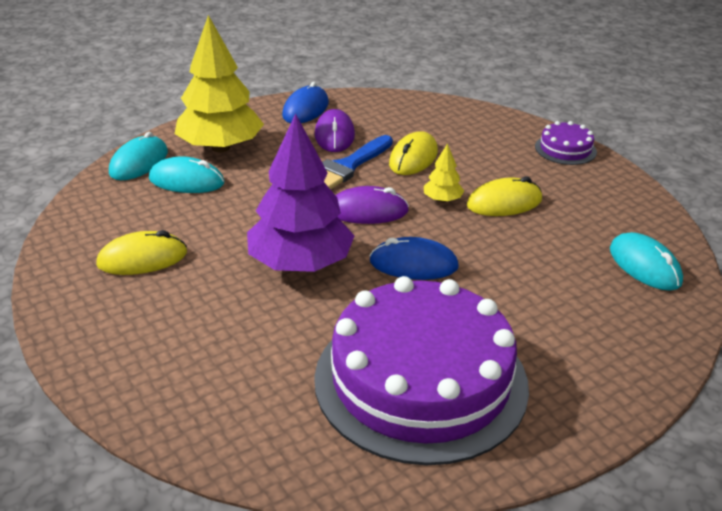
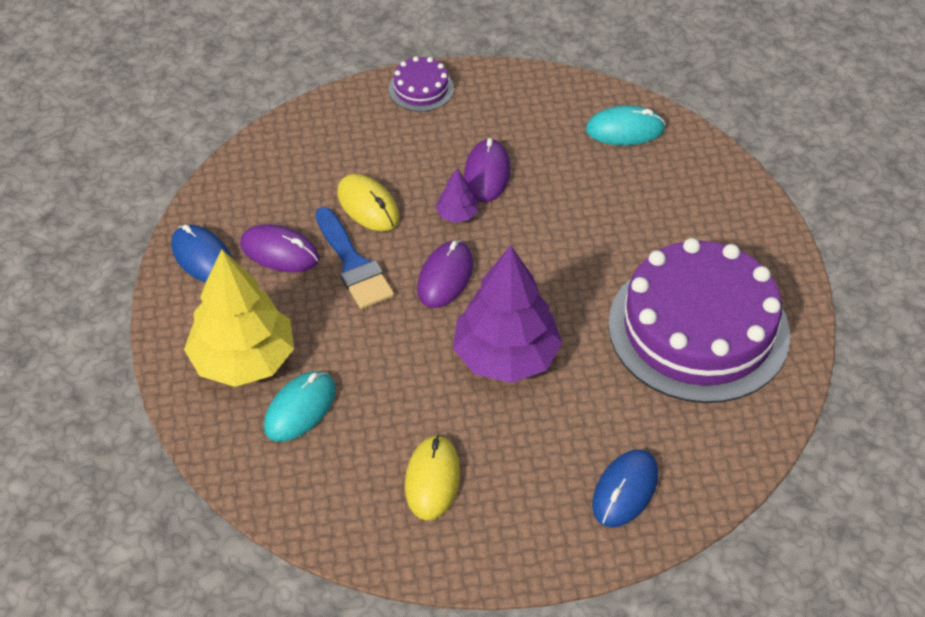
camera: 65 degrees left, 15 degrees up
(139, 163) = (231, 444): turquoise mouse -> none
(413, 264) = (548, 275): blue mouse -> blue mouse (625, 490)
(442, 200) = (457, 214): yellow tree -> purple tree
(504, 203) = (487, 173): yellow mouse -> purple mouse

